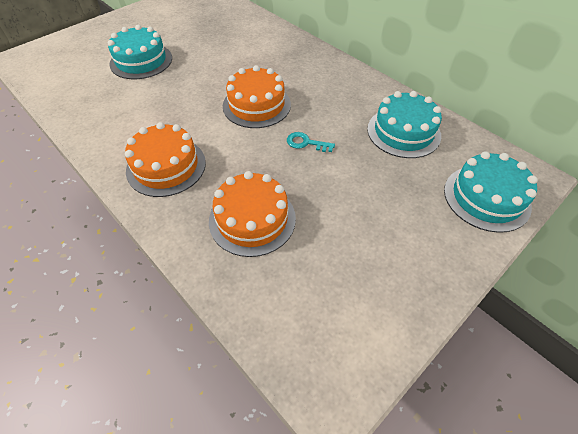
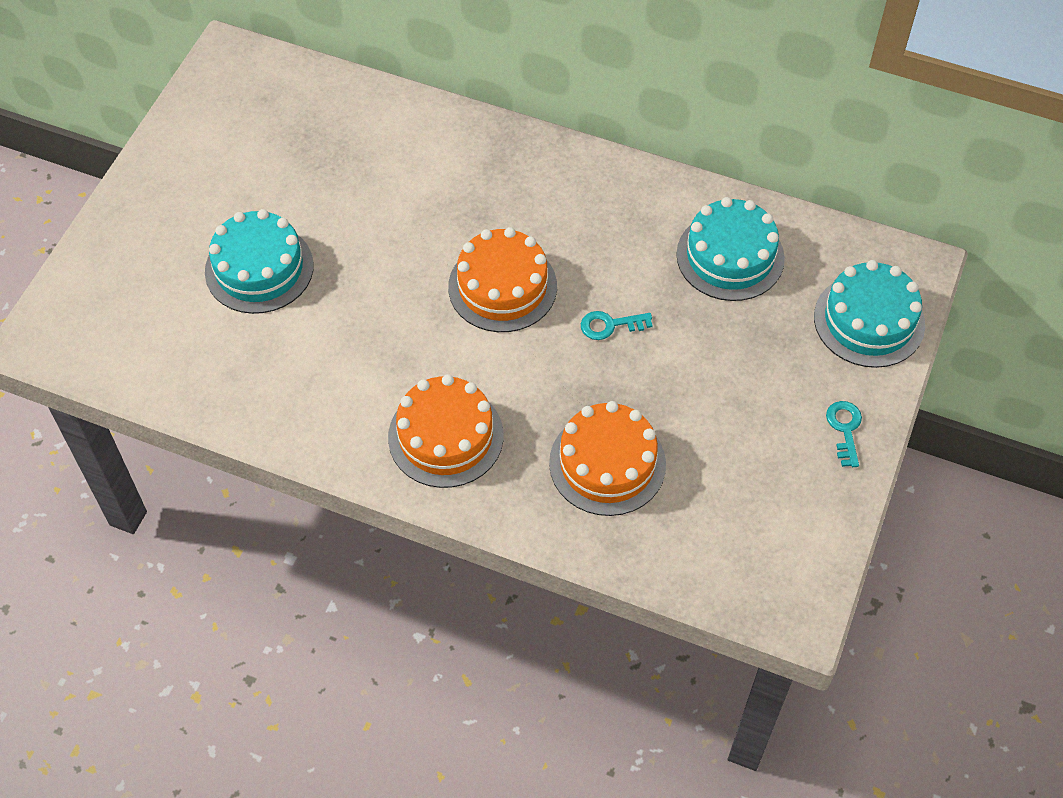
camera: 25 degrees left, 5 degrees up
(438, 262) = (845, 429): none -> turquoise key

